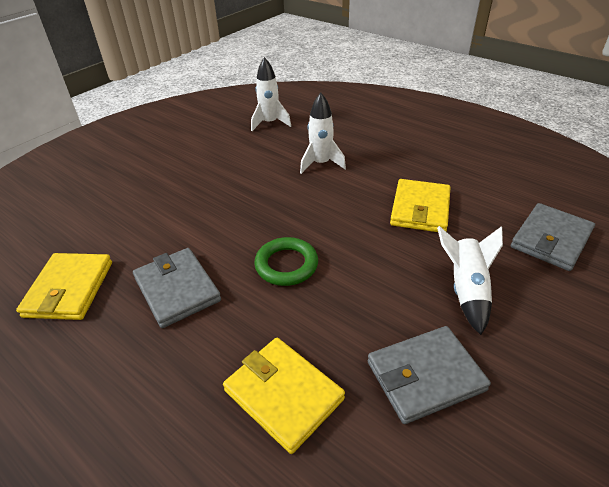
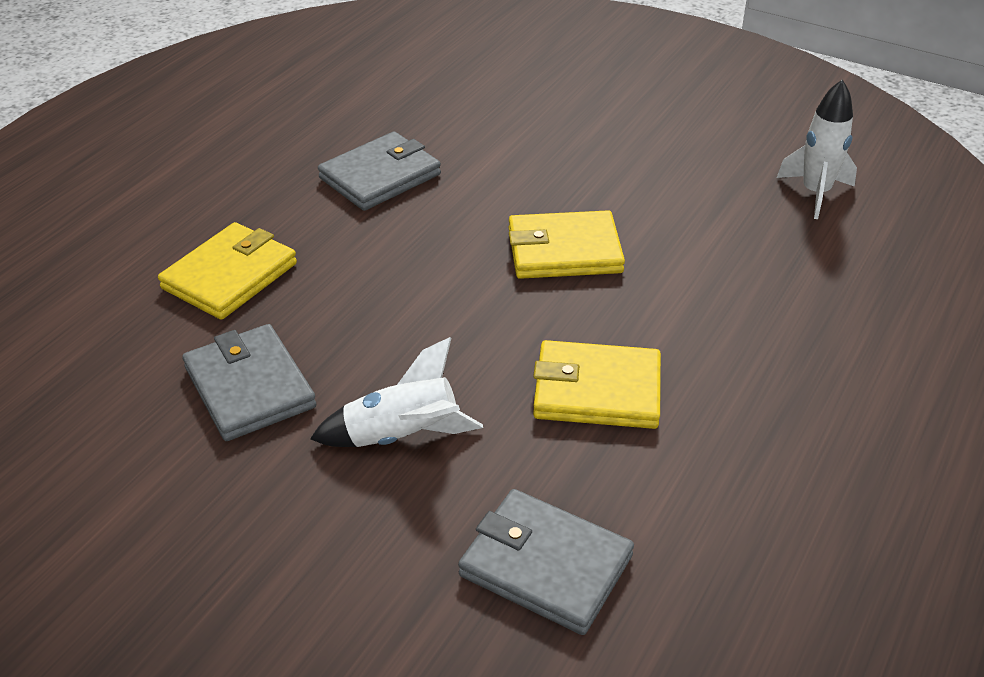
camera: 80 degrees right, 0 degrees up
(69, 289) = (374, 105): yellow wallet -> yellow wallet (564, 250)
(286, 265) = (434, 255): green ring -> none
(321, 164) = (699, 266): white rocket -> none

